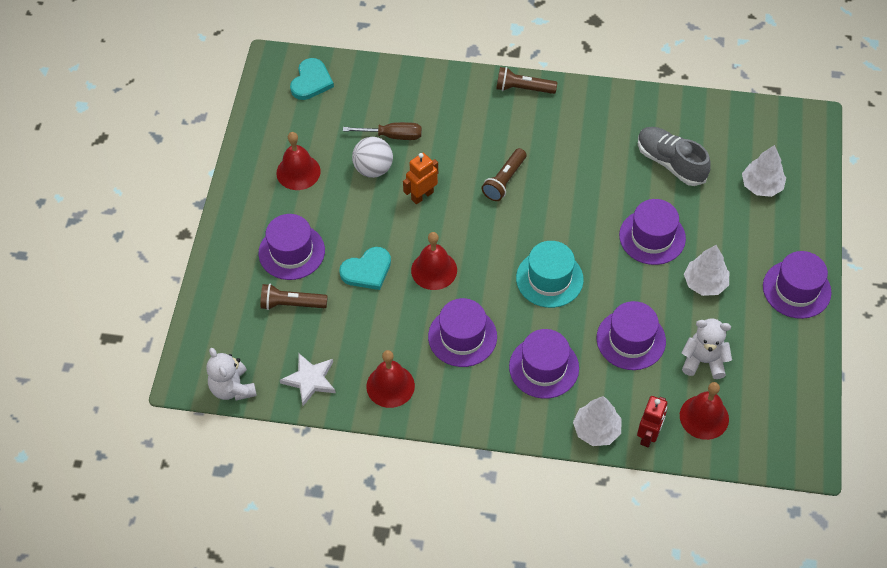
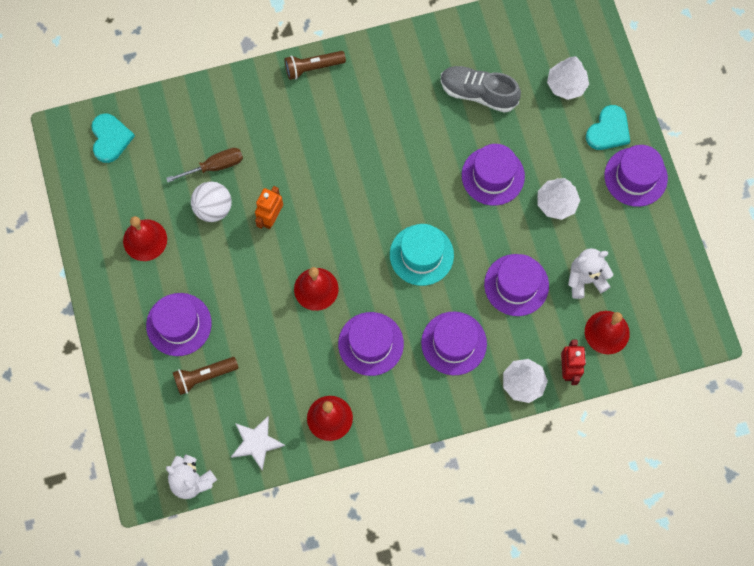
camera: 25 degrees left, 15 degrees up
(367, 270) = (256, 314): turquoise heart -> turquoise heart (608, 130)
(504, 181) = (338, 172): brown flashlight -> none

